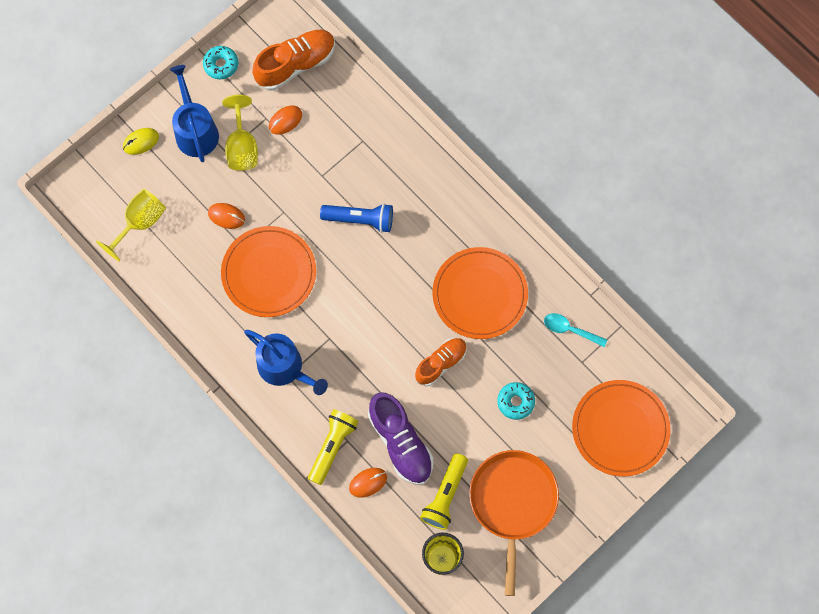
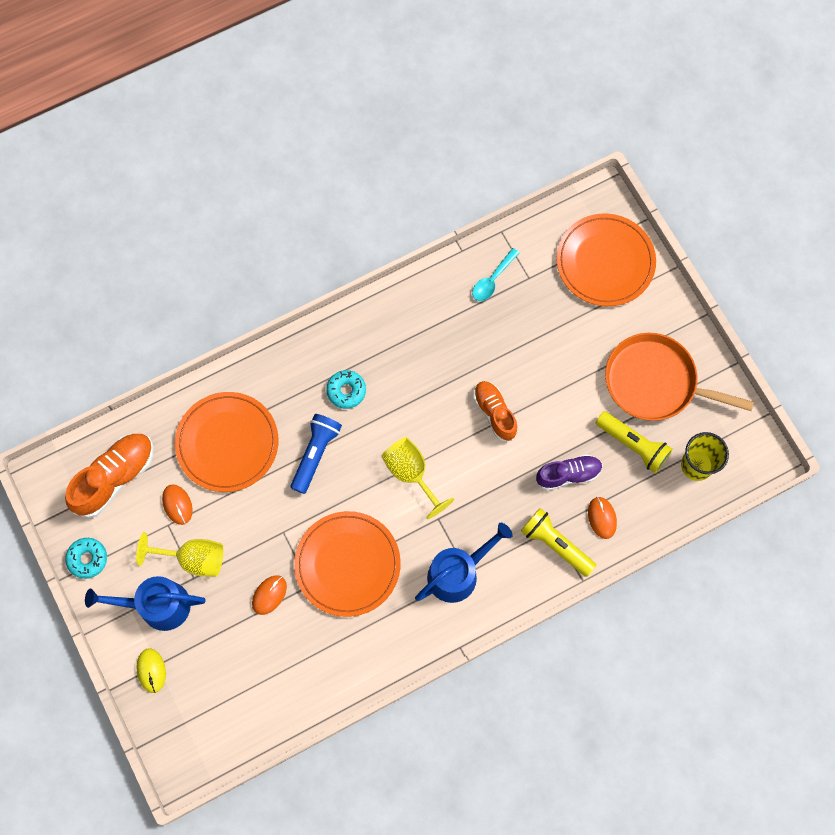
camera: 75 degrees left, 0 degrees up
(140, 223) = (248, 693): yellow goblet -> yellow goblet (411, 473)
(295, 64) = (115, 477): orange shoe -> orange shoe turned 60 degrees clockwise
(400, 442) = (568, 474): purple shoe -> purple shoe, size x0.66
(479, 294) = (431, 356): orange plate -> orange plate (227, 443)
(515, 402) = (553, 351): turquoise donut -> turquoise donut (346, 391)

